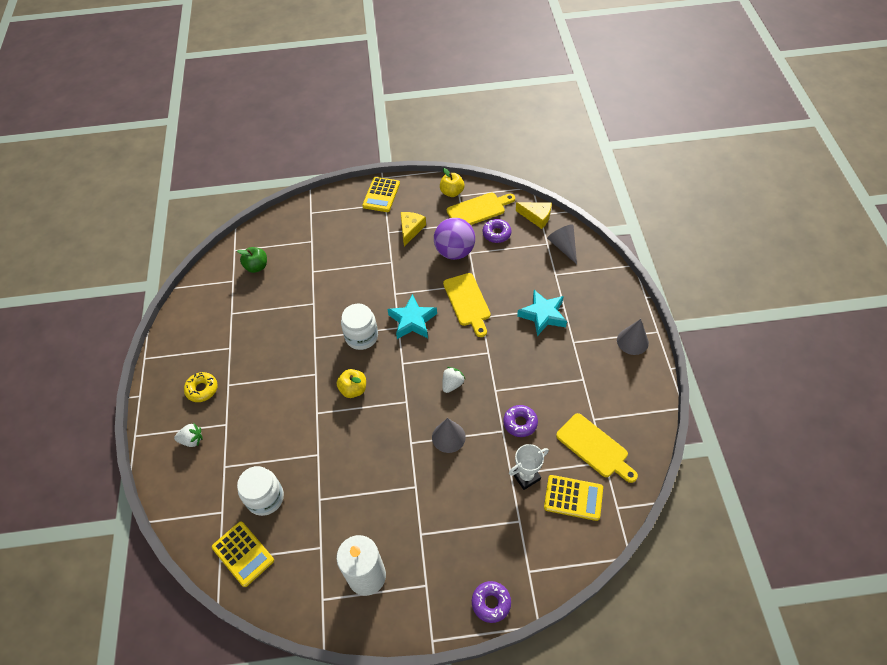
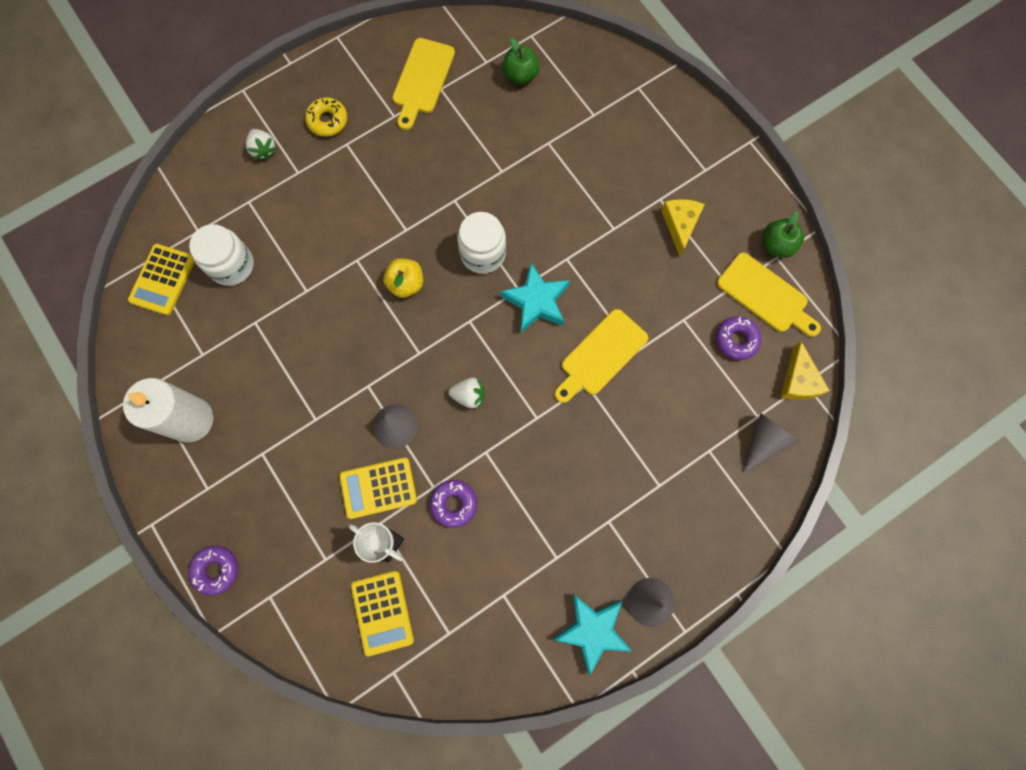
camera: 60 degrees right, 20 degrees up
(381, 195) = (718, 157): yellow calculator -> yellow calculator (378, 488)
(410, 229) = (680, 225): yellow cheese -> yellow cheese turned 75 degrees counterclockwise
(452, 192) = (776, 245): yellow apple -> green apple
(454, 252) = (674, 299): purple ball -> none
(543, 315) = (631, 463): turquoise star -> turquoise star (592, 630)
(594, 447) = (463, 612): yellow cutting board -> yellow cutting board (422, 80)

